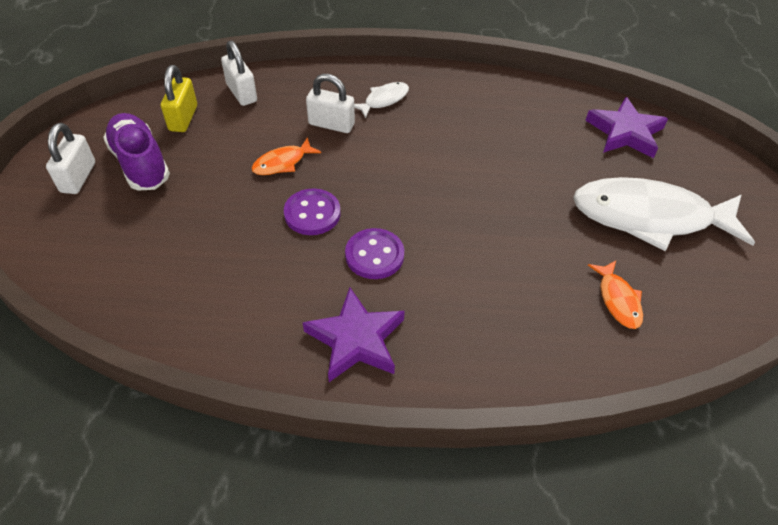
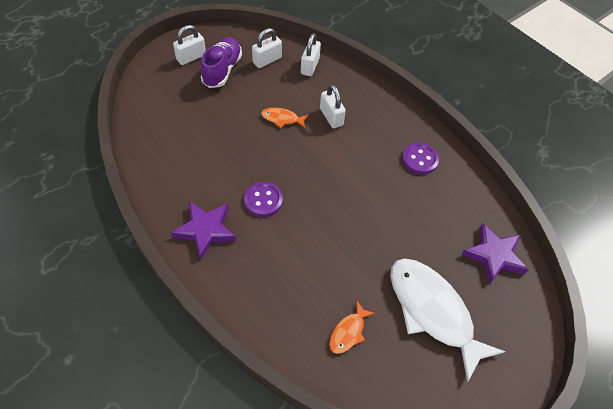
camera: 45 degrees right, 5 degrees up
(183, 118) = (267, 60): yellow padlock -> white padlock
(312, 213) = (262, 156): purple button -> purple button (420, 159)
(384, 100) = (376, 124): white fish -> none

